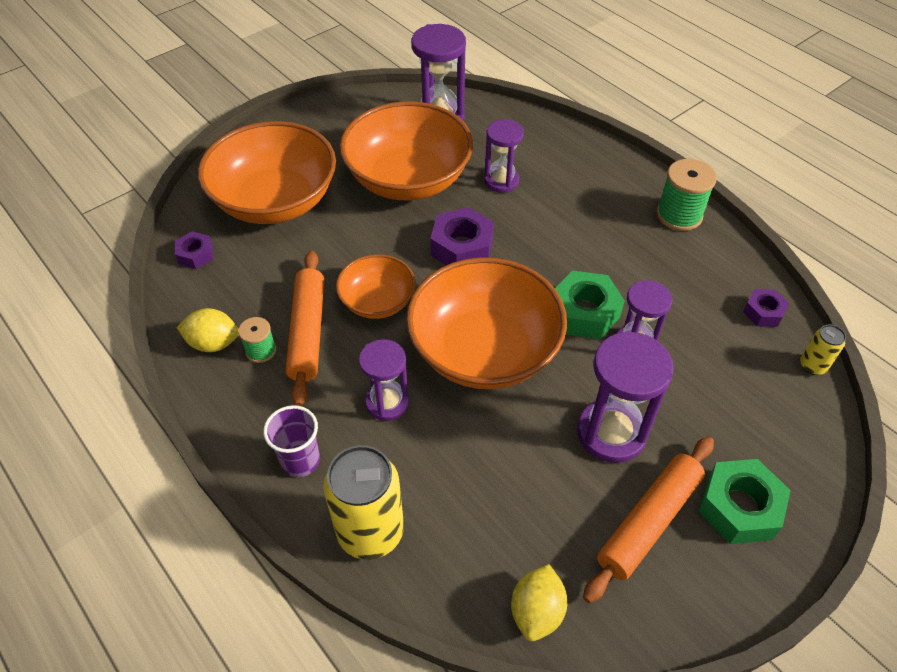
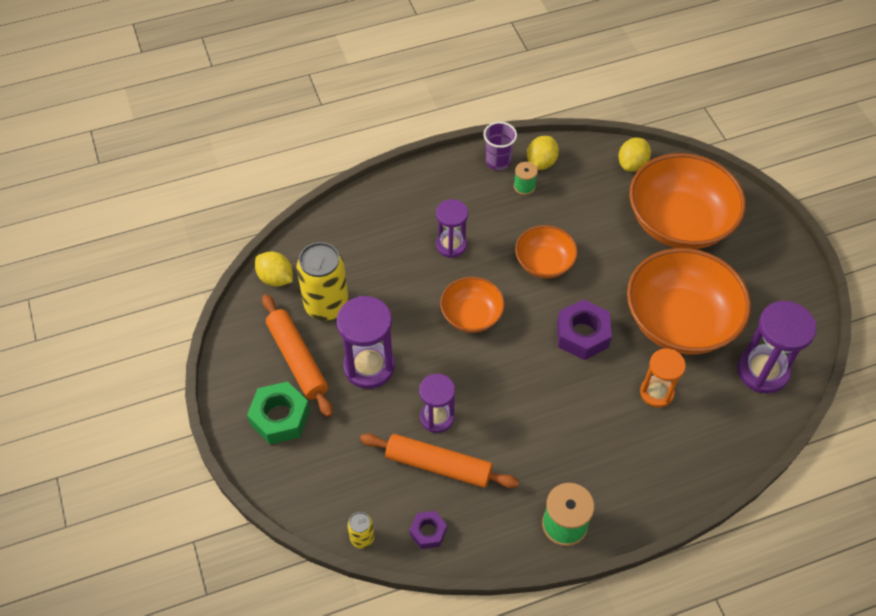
camera: 110 degrees right, 5 degrees up
(196, 255) = (632, 164): purple nut -> yellow lemon
(300, 460) = (427, 190): purple cup -> purple cup (498, 161)
(308, 332) = (531, 215): orange rolling pin -> orange rolling pin (438, 465)
(370, 532) = (363, 214): yellow can -> yellow can (326, 305)
(484, 350) = (471, 315): orange bowl -> orange bowl, size x0.53
(501, 181) = (656, 392): purple hourglass -> orange hourglass
(584, 312) = (481, 395): green nut -> none

